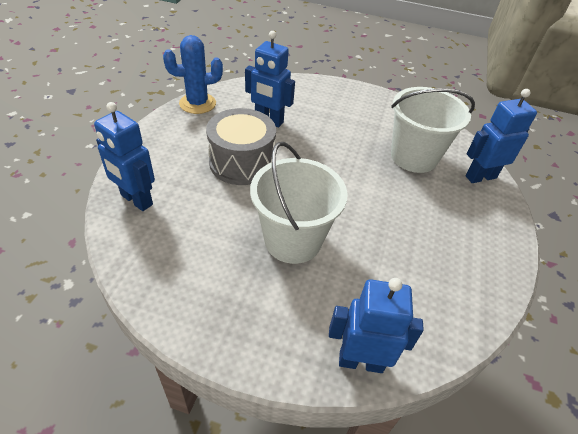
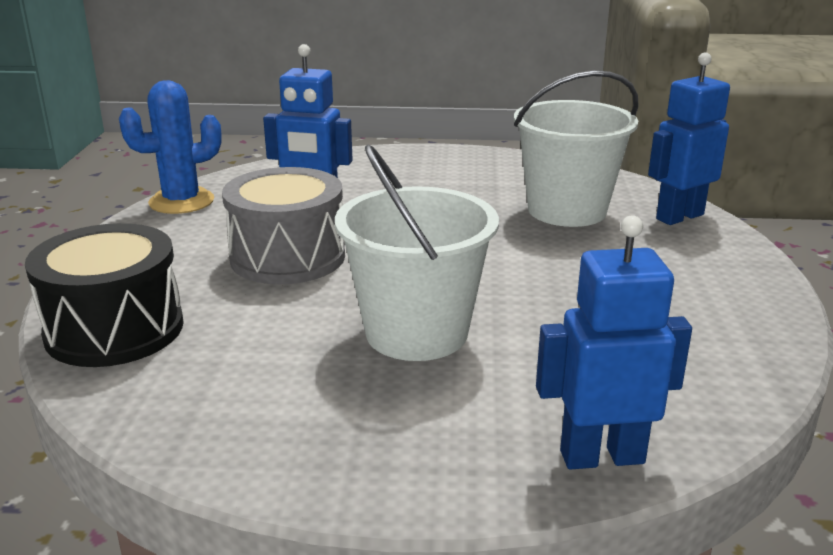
camera: 10 degrees left, 20 degrees down
(136, 200) = (114, 329): blue robot -> black drum

